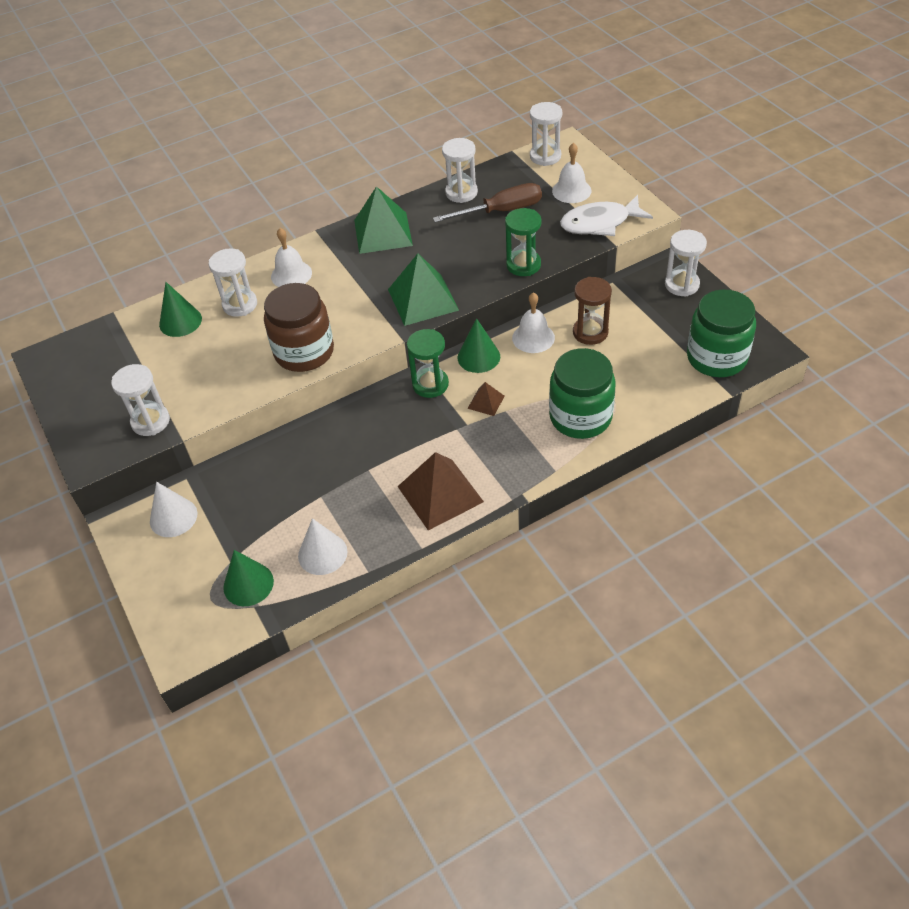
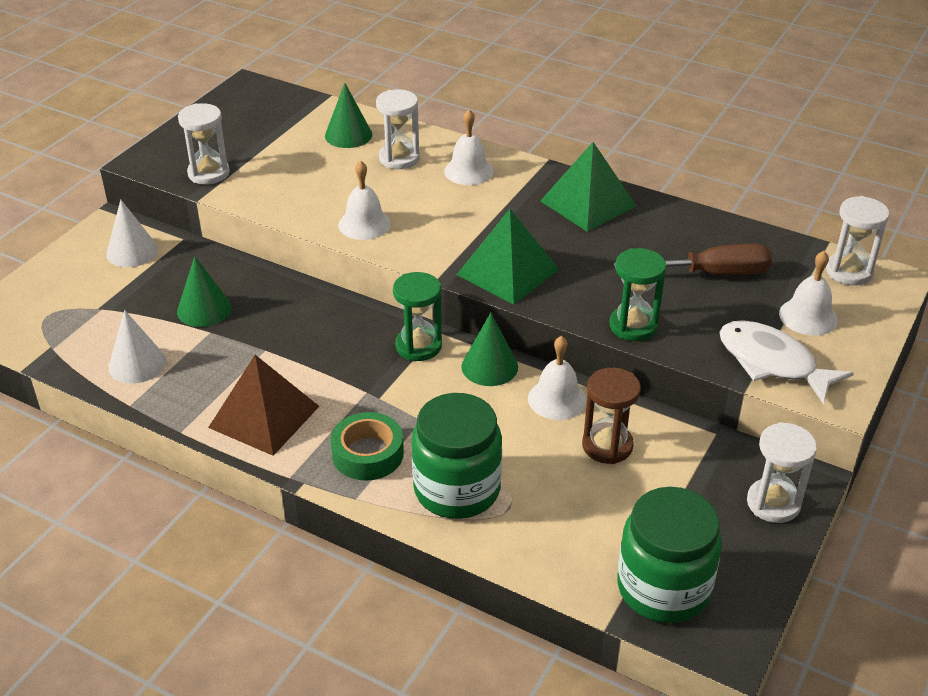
camera: 55 degrees right, 10 degrees down
(248, 584) = (75, 331): green cone -> green cone (204, 309)
(304, 352) = (364, 224): brown jar -> white bell
(461, 193) = (710, 232): white hourglass -> none
(486, 402) = (423, 399): brown pyramid -> none
(501, 211) = (710, 274): brown screwdriver -> brown screwdriver turned 45 degrees counterclockwise
(517, 450) = (368, 454): none -> green tape

